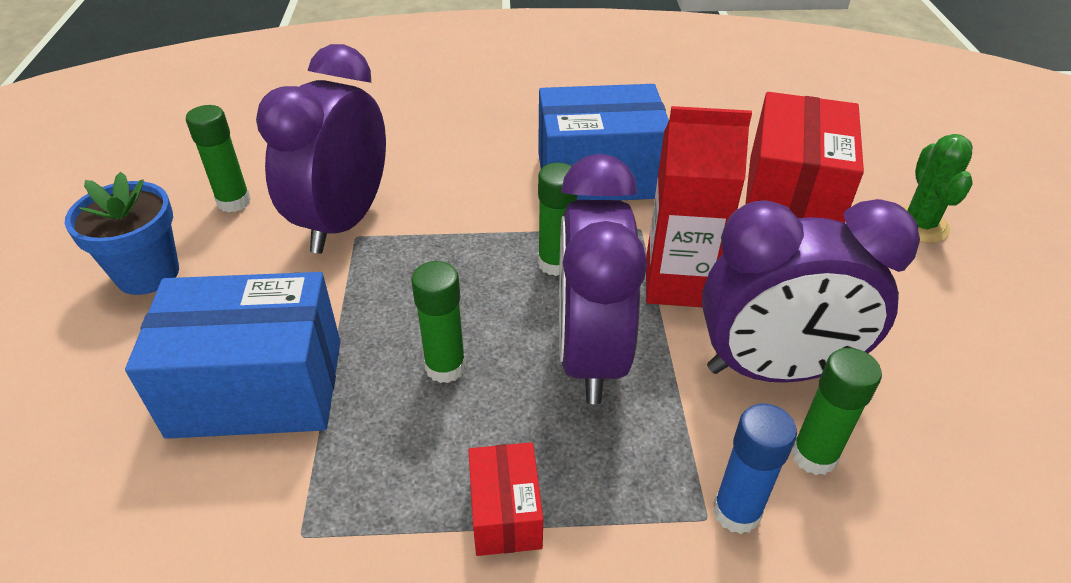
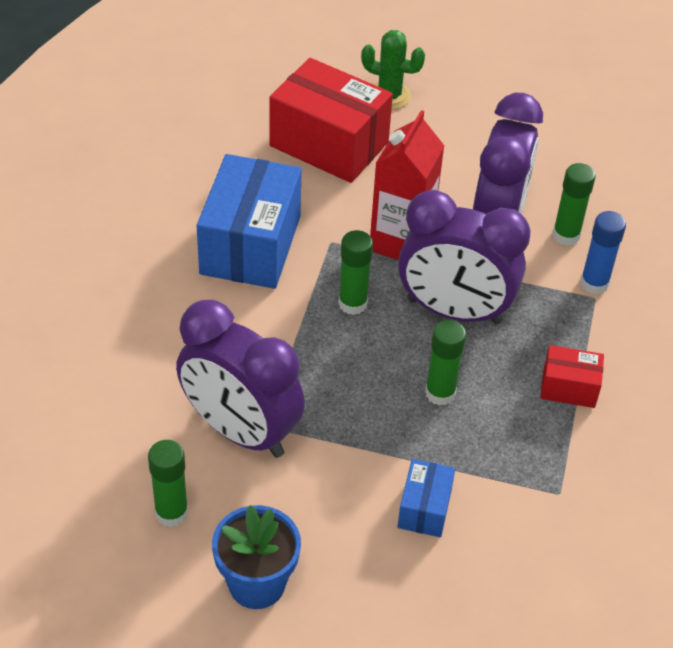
camera: 75 degrees left, 5 degrees up
(257, 387) = (424, 508): blue box -> blue box, size x0.49

